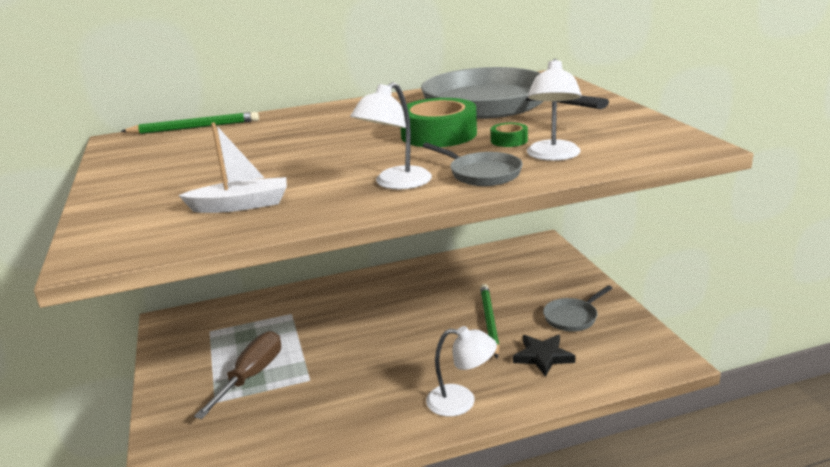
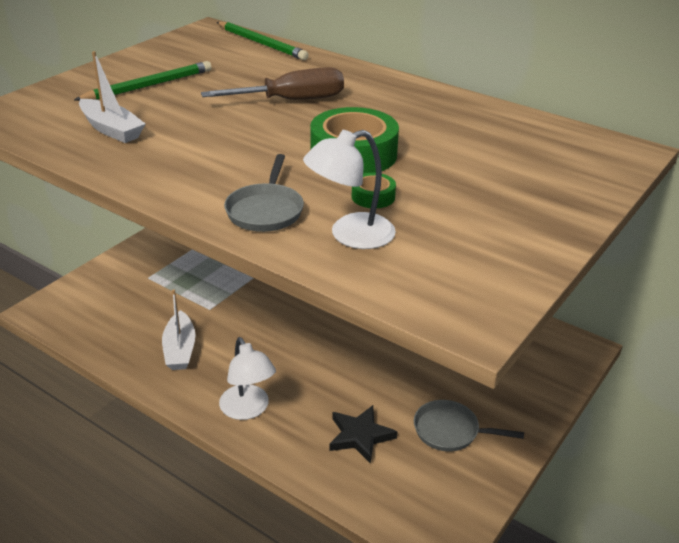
camera: 50 degrees right, 10 degrees up
(251, 376) = (189, 277): brown screwdriver -> brown screwdriver (291, 100)
(343, 415) = (180, 349): none -> white boat
(395, 183) = (207, 176): white lamp -> none
(489, 322) = (385, 374): green pencil -> green pencil (148, 86)
(493, 105) = (478, 153): grey pan -> none

